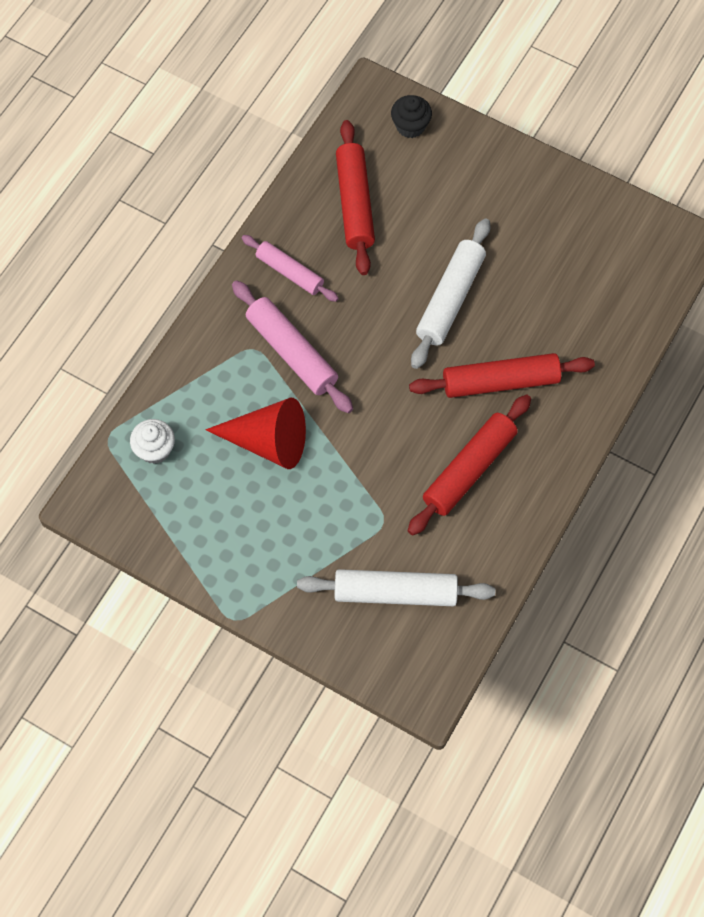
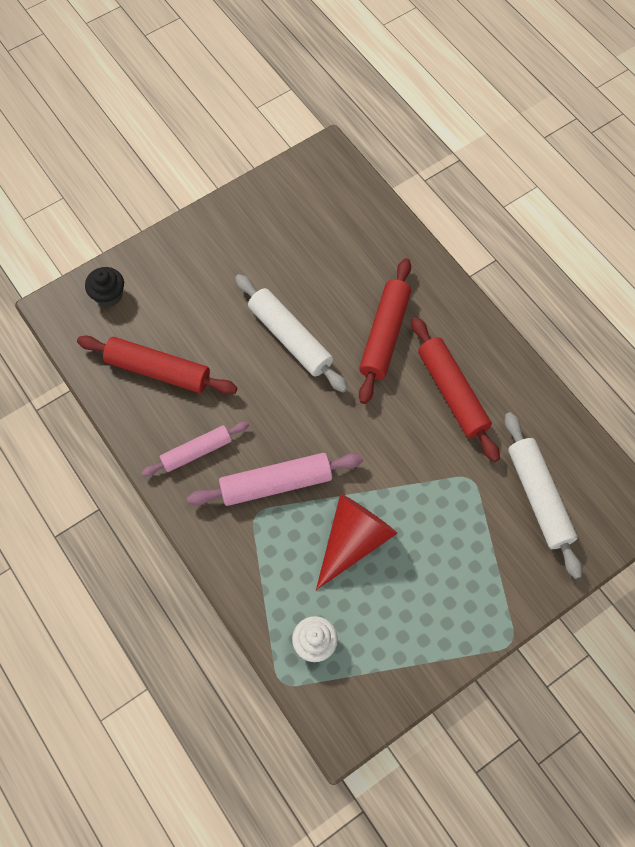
camera: 65 degrees left, 0 degrees up
(395, 592) = (538, 497): white rolling pin -> white rolling pin turned 45 degrees counterclockwise

